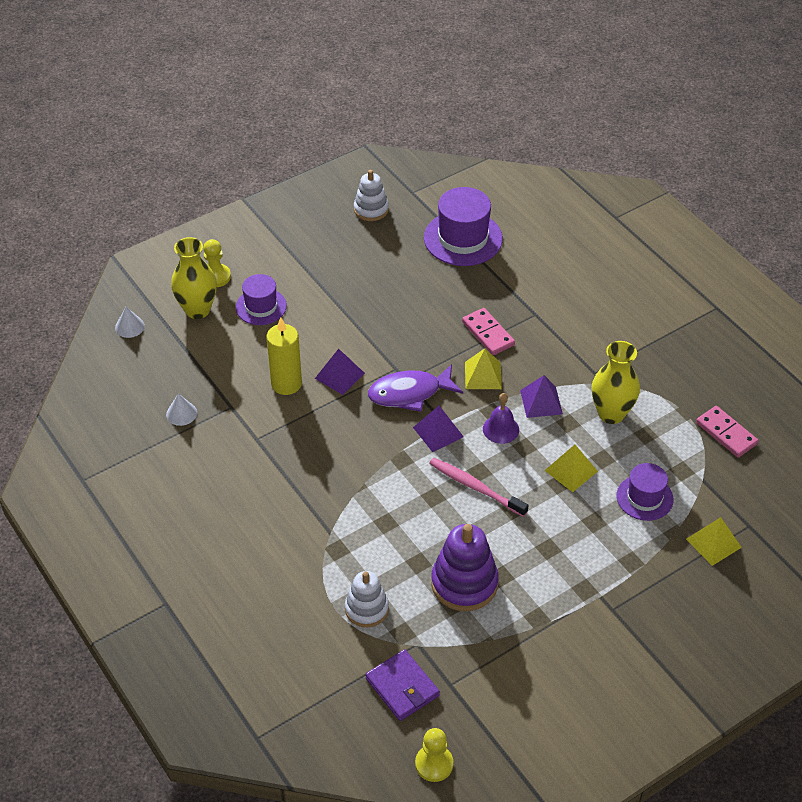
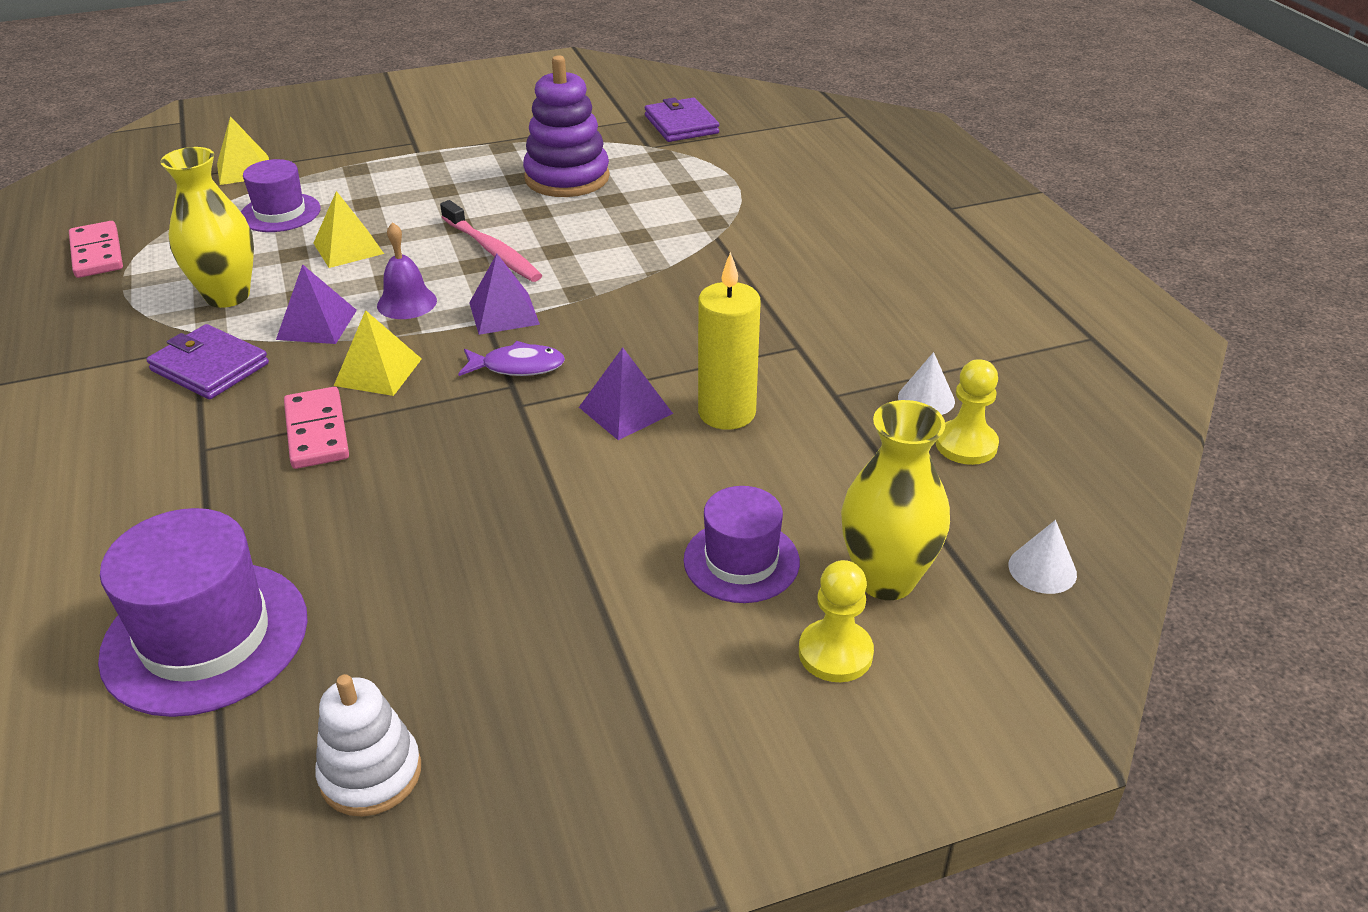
camera: 165 degrees left, 10 degrees down
(366, 609) = (696, 175): white stacking toy -> none
(409, 393) = (517, 367): purple fish -> purple fish, size x0.63
(434, 764) = (672, 85): yellow pawn -> yellow pawn (966, 444)
(575, 361) = (210, 367): none -> purple wallet

